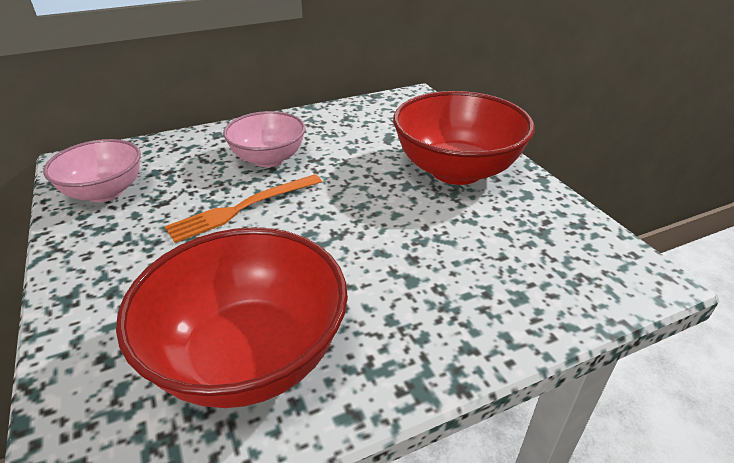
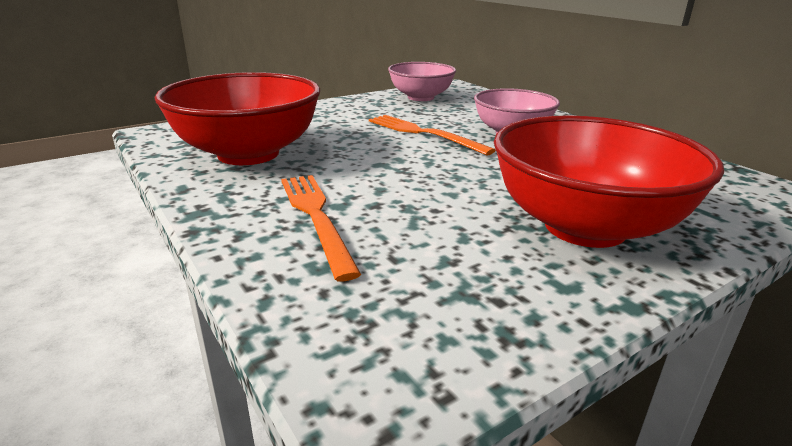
camera: 80 degrees right, 10 degrees down
(436, 296) = (316, 217): none -> orange fork

